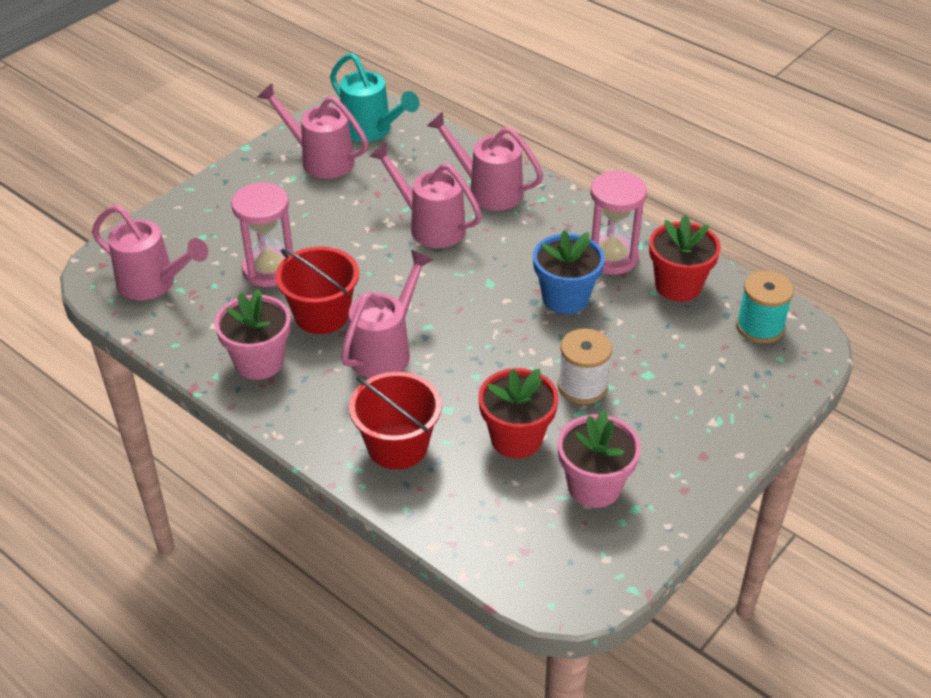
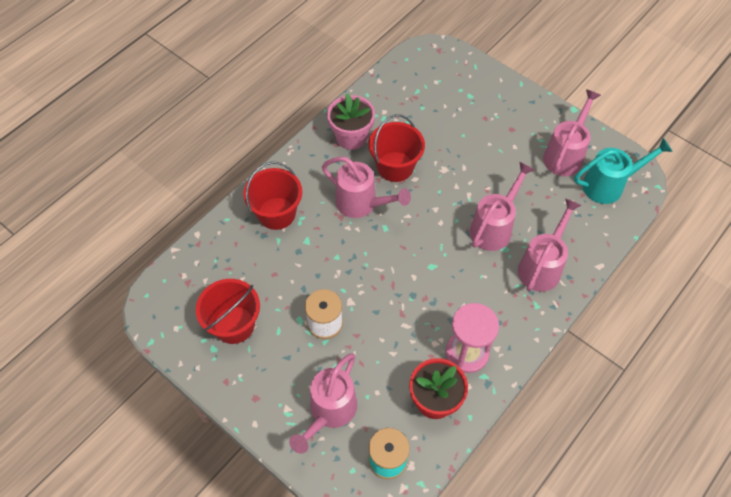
camera: 90 degrees right, 15 degrees up
(153, 284) = (421, 77): pink watering can -> pink watering can (329, 412)
(269, 269) = (439, 135): pink hourglass -> none
(371, 130) = (609, 185): turquoise watering can -> turquoise watering can turned 150 degrees counterclockwise
(516, 438) = (278, 280): red flower pot -> none
(565, 298) = (417, 316): blue flower pot -> none
(594, 486) = (234, 325): pink flower pot -> red bucket

